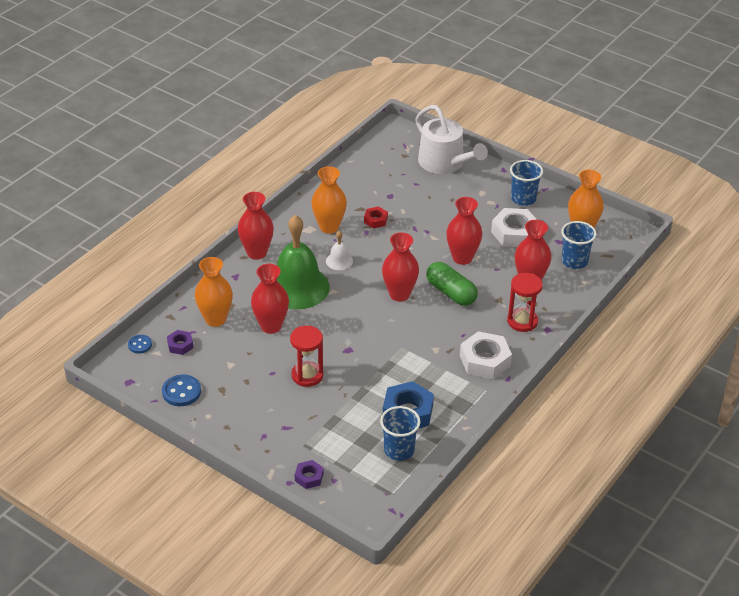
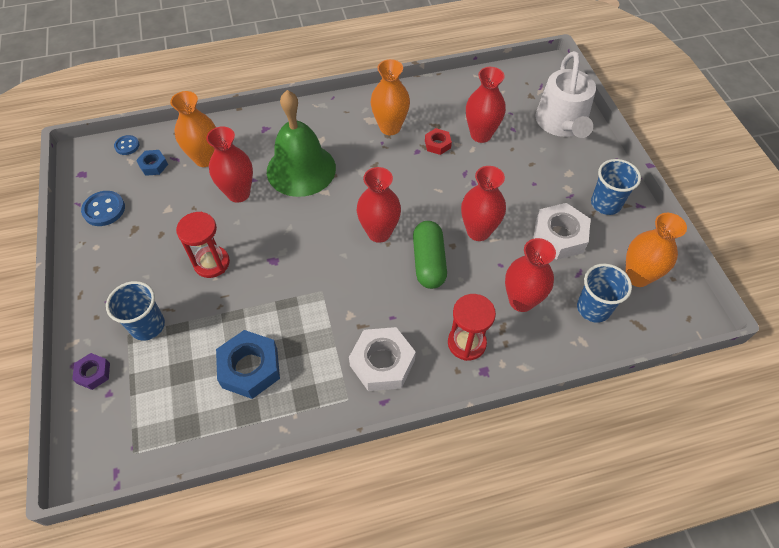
camera: 40 degrees right, 15 degrees up
(180, 345) = (153, 165): purple nut -> blue nut
(257, 253) = (305, 117): red vase -> red vase (481, 135)
(339, 261) = (363, 165): white bell -> none
(399, 450) = (196, 406): blue cup -> blue cup (148, 326)

